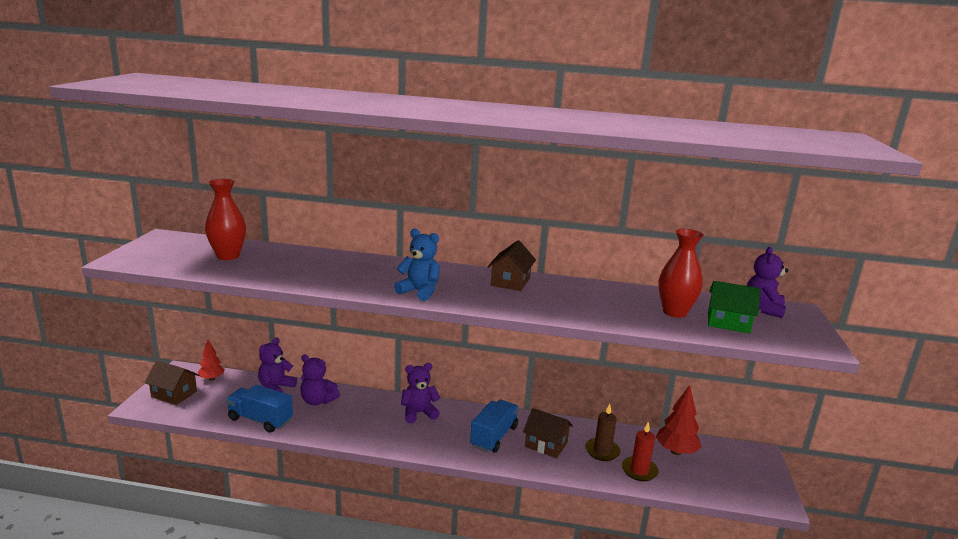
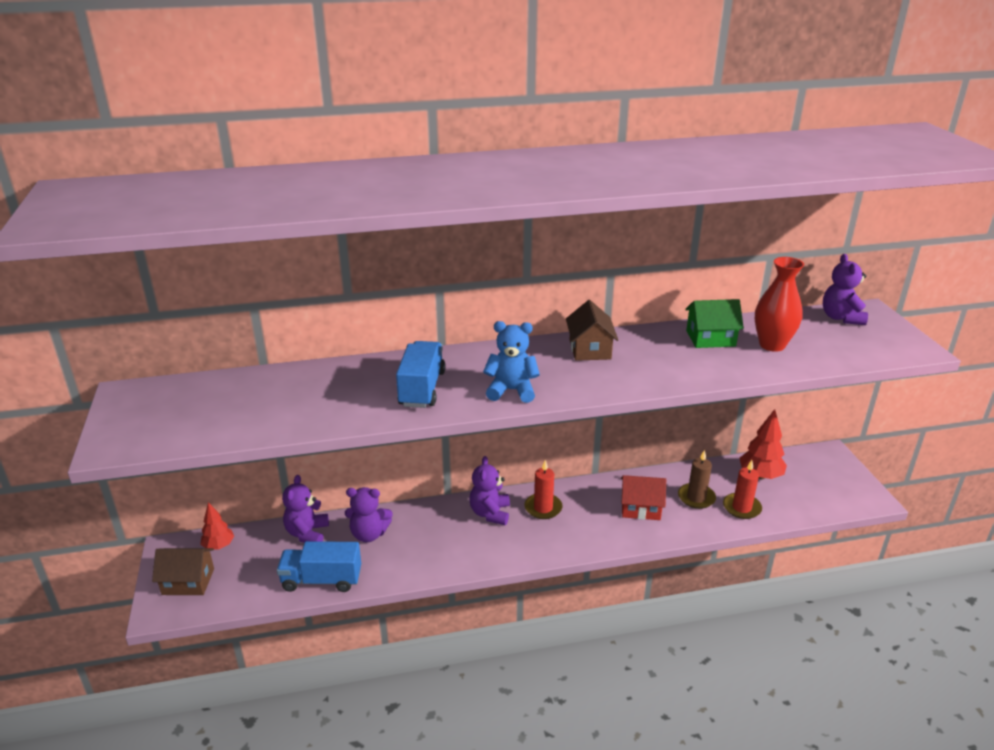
camera: 20 degrees left, 10 degrees up
(228, 256) = (243, 401): red vase -> none
(418, 413) = (490, 513): purple teddy bear -> purple teddy bear turned 45 degrees counterclockwise
(463, 421) = (543, 508): none -> red candle
(494, 436) = (585, 516): blue truck -> blue truck (422, 389)
(546, 444) = (640, 508): brown house -> red house
(728, 322) = (826, 344): green house -> green house (710, 338)

